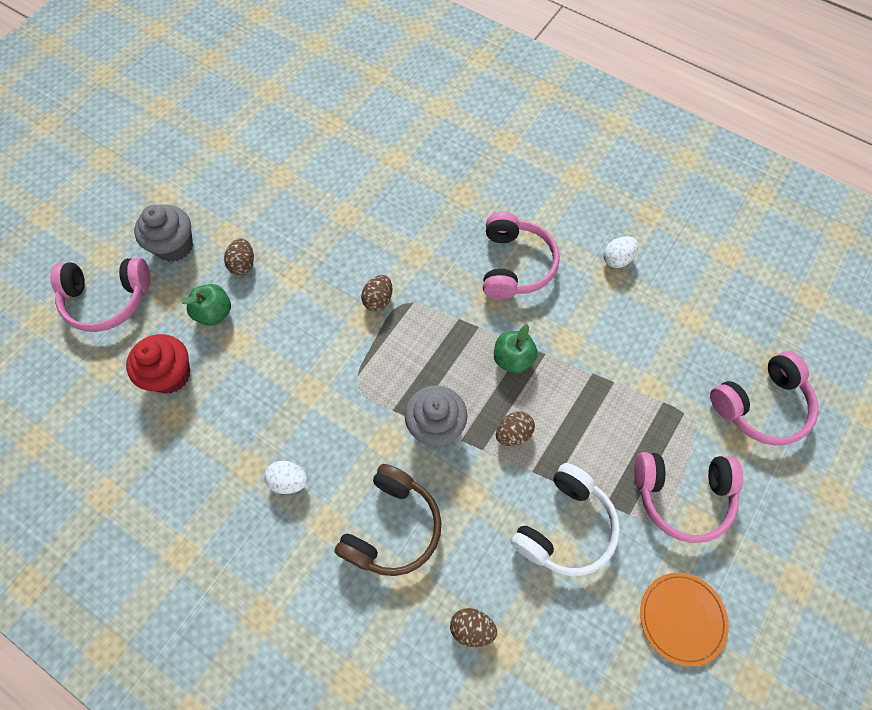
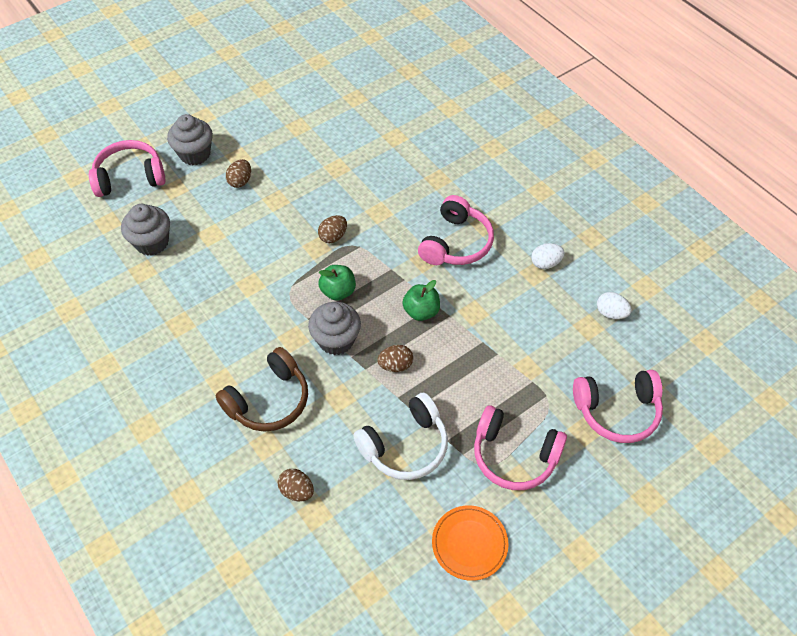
camera: 20 degrees right, 10 degrees down
(107, 299) = (130, 177): pink headphones -> pink headphones turned 150 degrees clockwise
(170, 375) = (152, 242): red cupcake -> grey cupcake
(214, 313) = (203, 209): green apple -> green apple (338, 291)
(289, 481) = (206, 343): white egg -> white egg (611, 313)

